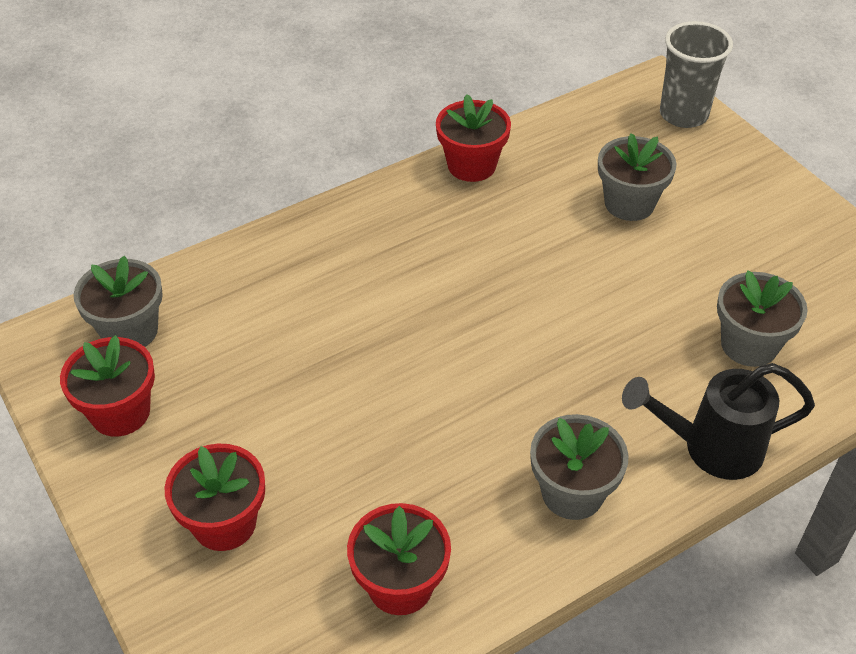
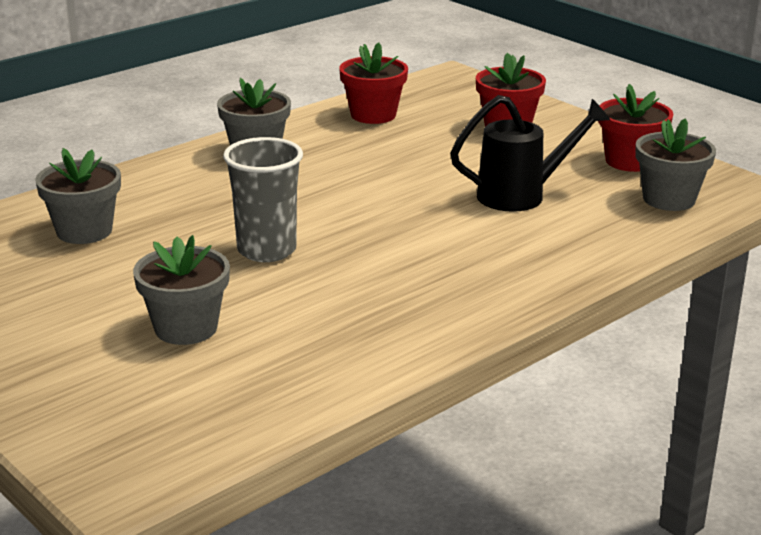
camera: 170 degrees right, 20 degrees down
(471, 165) = (390, 350): red flower pot -> none
(683, 114) = (86, 440): grey cup -> grey cup (266, 250)
(710, 448) = (141, 176): black watering can -> black watering can (522, 195)

